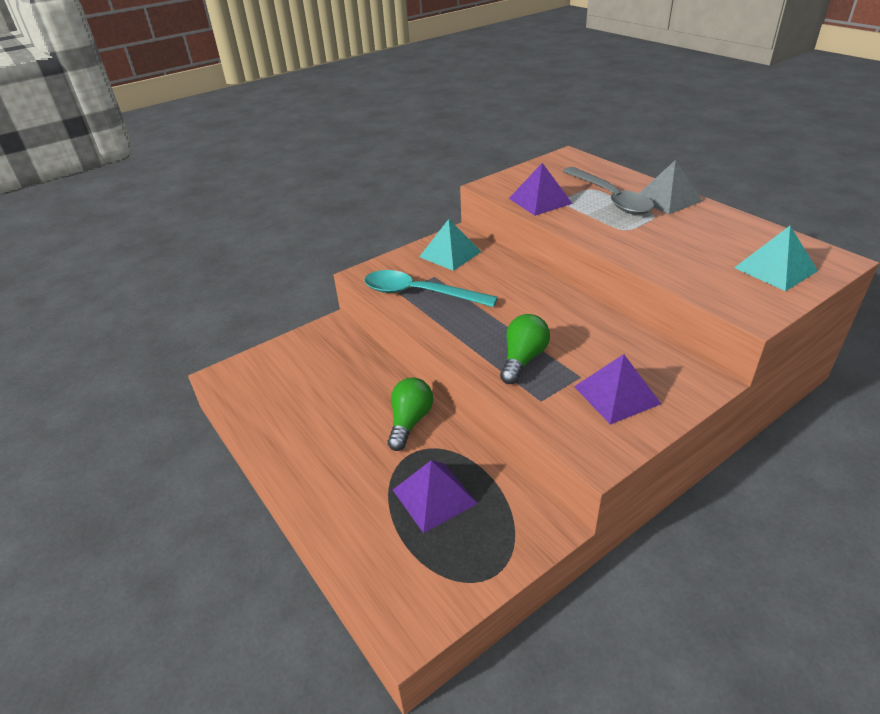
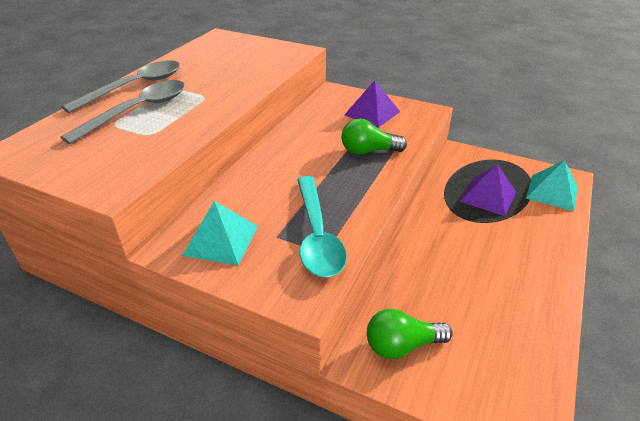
camera: 120 degrees left, 0 degrees up
(410, 422) = (440, 232): green light bulb -> green light bulb (402, 345)
(540, 201) = (152, 146): purple pyramid -> none
(667, 199) = (135, 87): grey pyramid -> grey spoon
(775, 269) = (241, 48): turquoise pyramid -> turquoise pyramid (552, 192)

